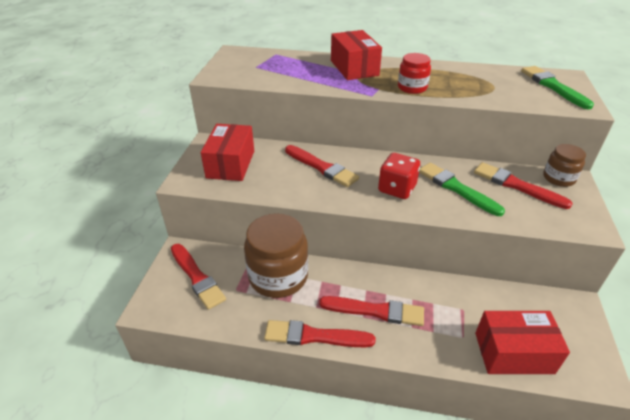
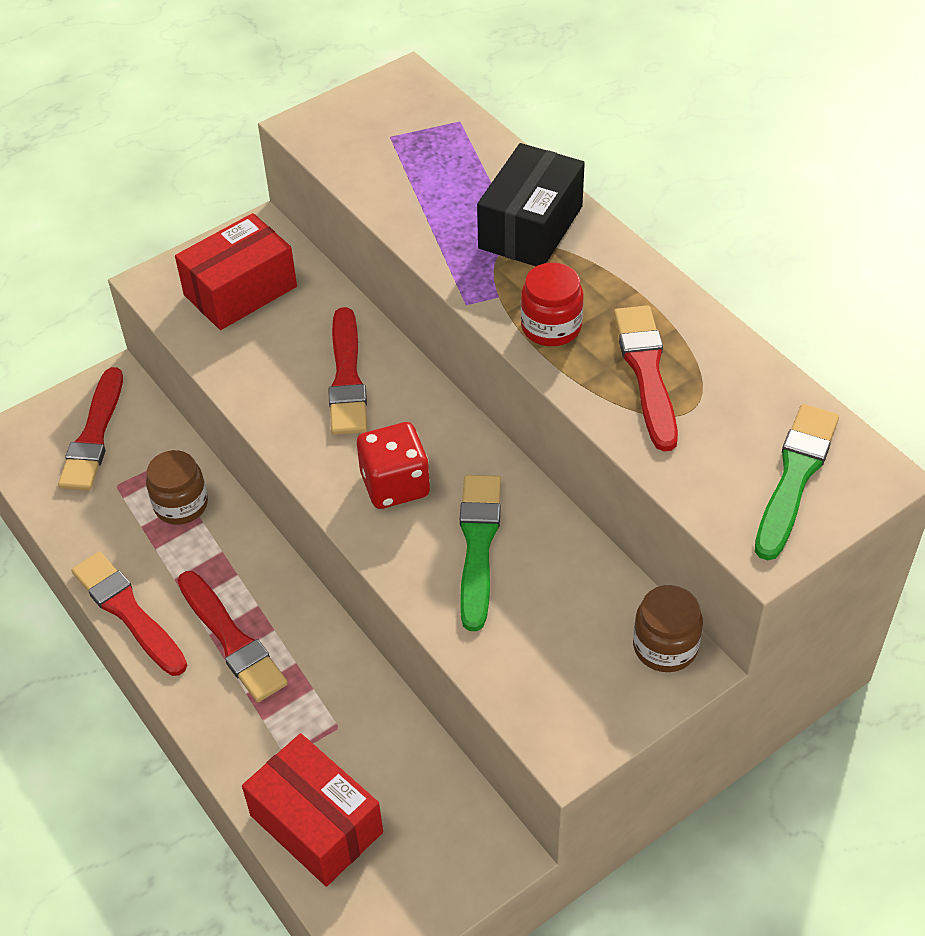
camera: 45 degrees right, 10 degrees up
(278, 276) = (181, 504): brown jar -> brown jar, size x0.54
(354, 68) = (530, 227): red box -> black box
(516, 185) = (574, 607): red brush -> red brush (646, 372)

